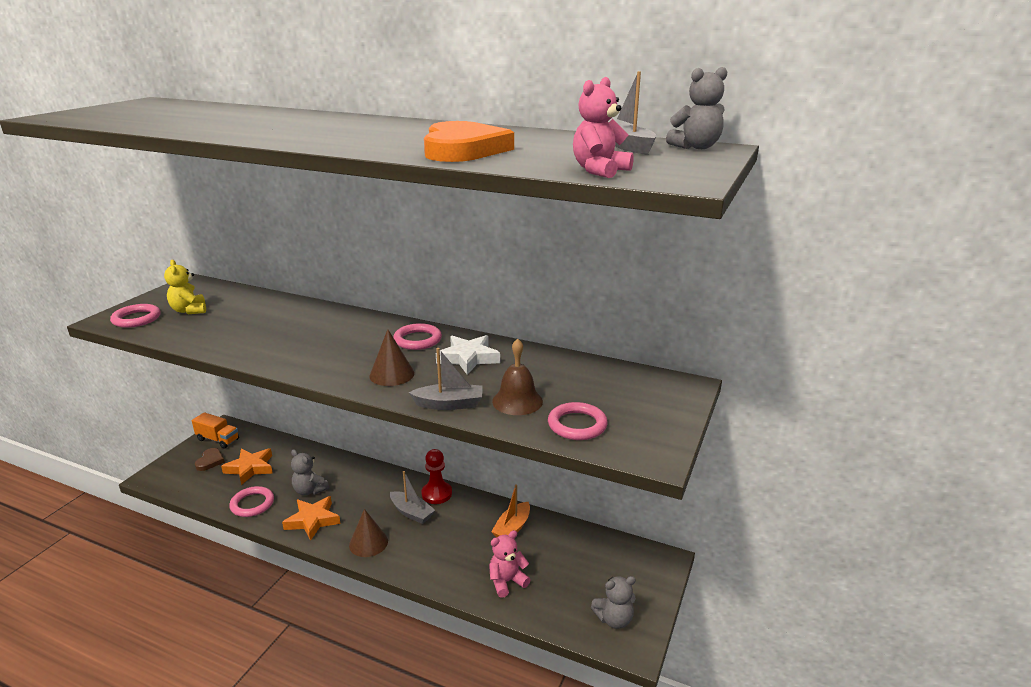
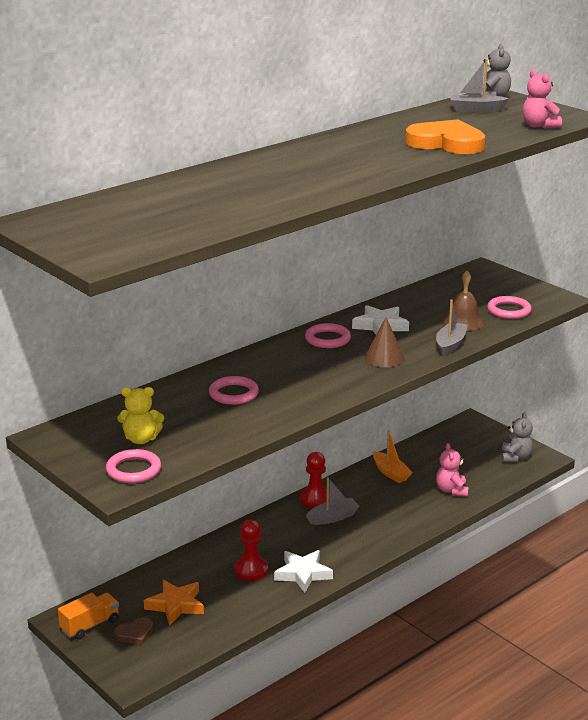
camera: 65 degrees left, 0 degrees up
(210, 461) = (135, 633): brown heart -> brown heart turned 120 degrees clockwise
(252, 504) = (246, 609): pink ring -> pink ring (233, 394)
(310, 490) = (251, 570): grey teddy bear -> red pawn
(313, 520) = (303, 574): orange star -> white star
(368, 543) = (359, 547): brown cone -> none

